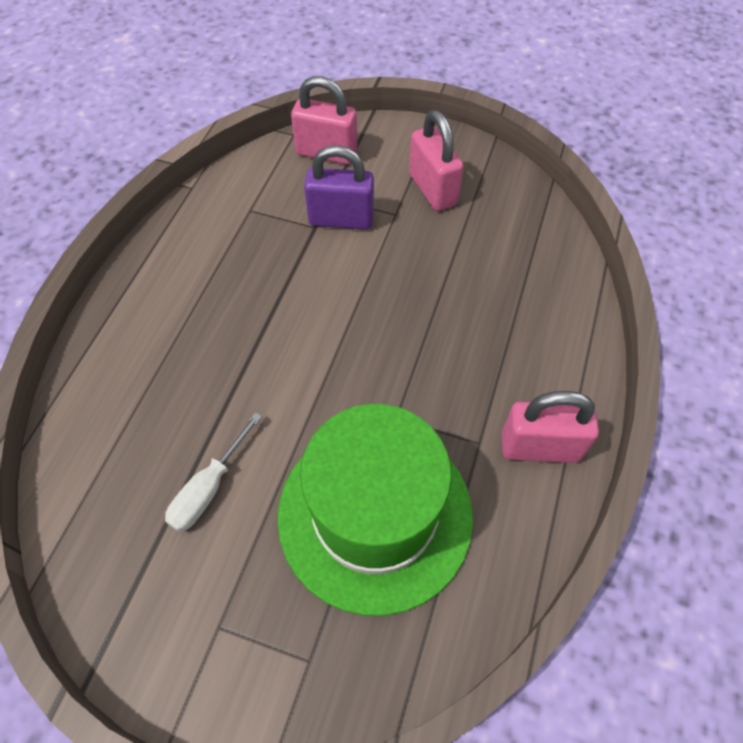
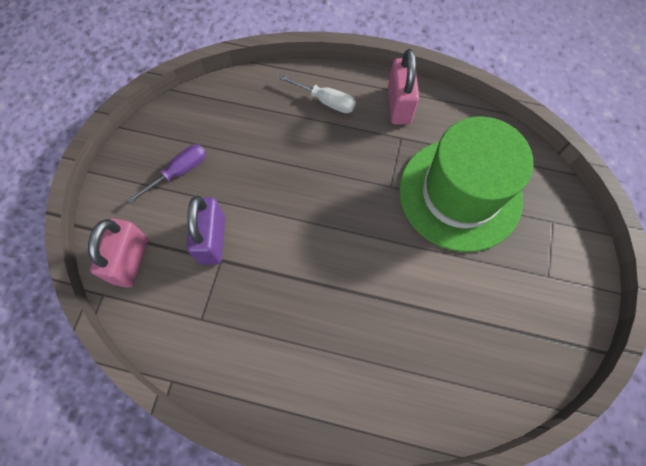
camera: 95 degrees left, 10 degrees up
(209, 488) = (463, 301): white screwdriver -> white screwdriver (326, 101)
(432, 189) = (179, 172): pink padlock -> purple screwdriver

